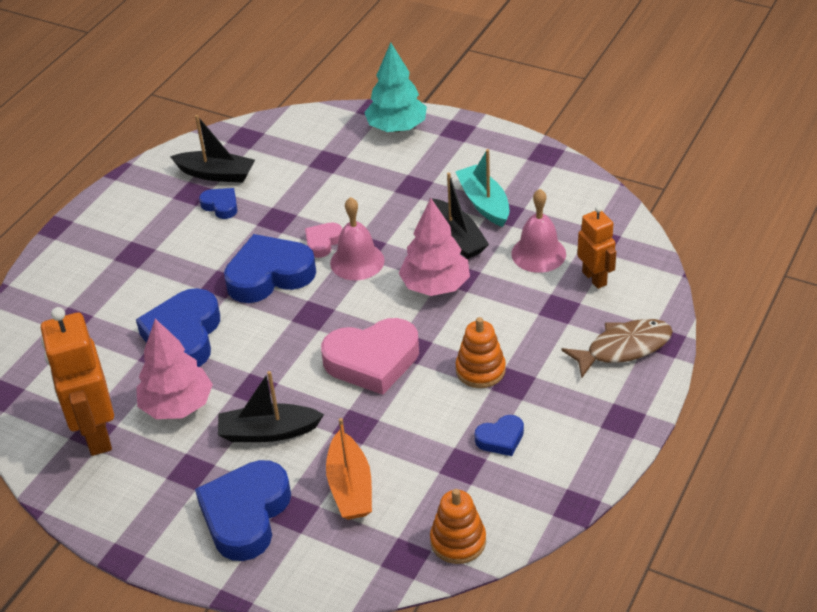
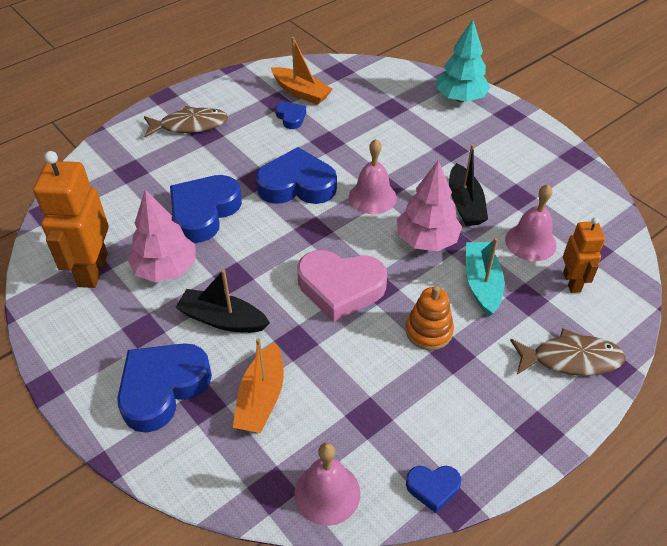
camera: 20 degrees right, 5 degrees up
(109, 250) = (190, 125): none -> brown fish
(216, 174) = (301, 92): black boat -> orange boat
(323, 242) = (353, 172): pink heart -> none
(458, 541) = (327, 493): orange stacking toy -> pink bell
(484, 203) = (503, 182): turquoise boat -> turquoise boat (482, 283)
(500, 439) = (415, 405): blue heart -> blue heart (433, 488)

